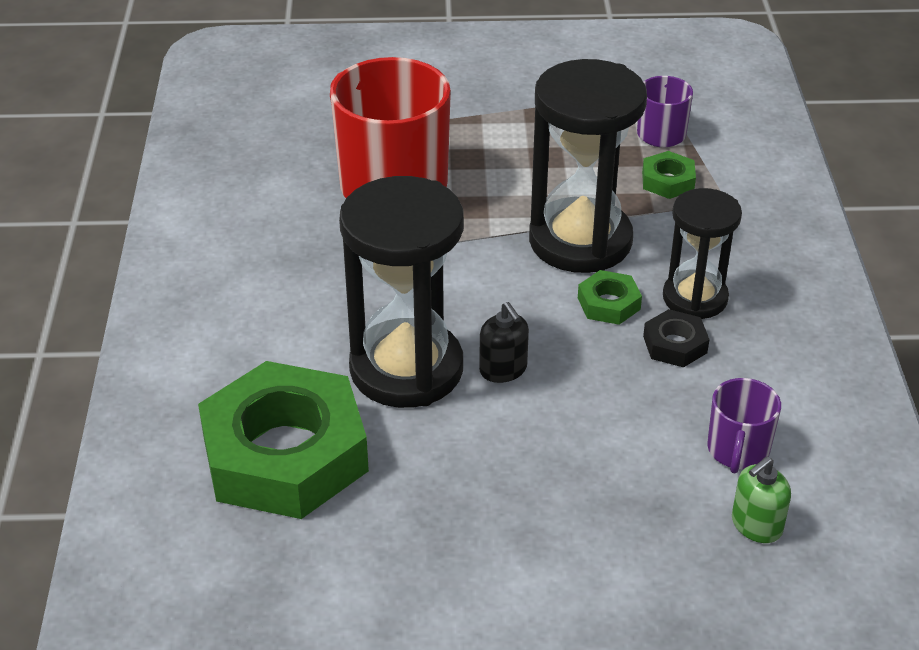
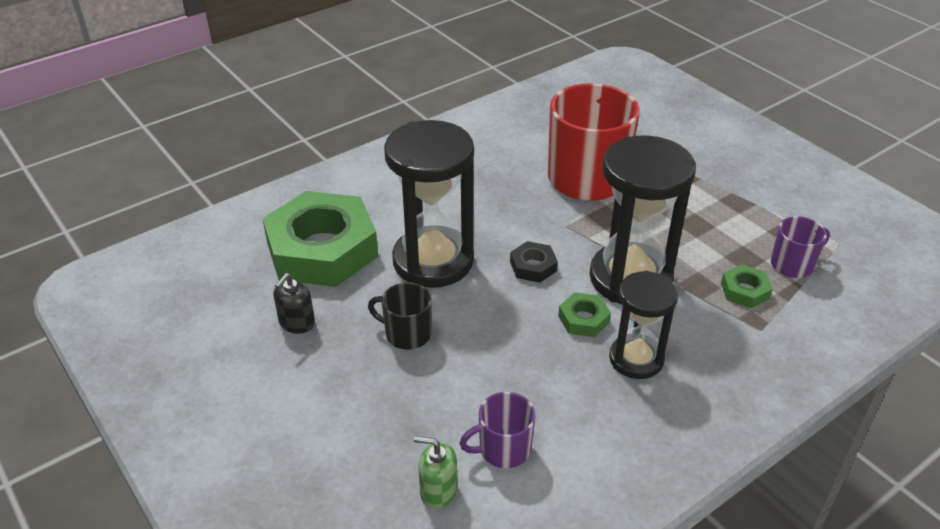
camera: 55 degrees right, 0 degrees up
(503, 369) = (472, 300): black soap dispenser -> black soap dispenser (297, 323)
(507, 446) = (407, 333): none -> black mug
(675, 344) = (577, 369): black nut -> black nut (533, 266)

